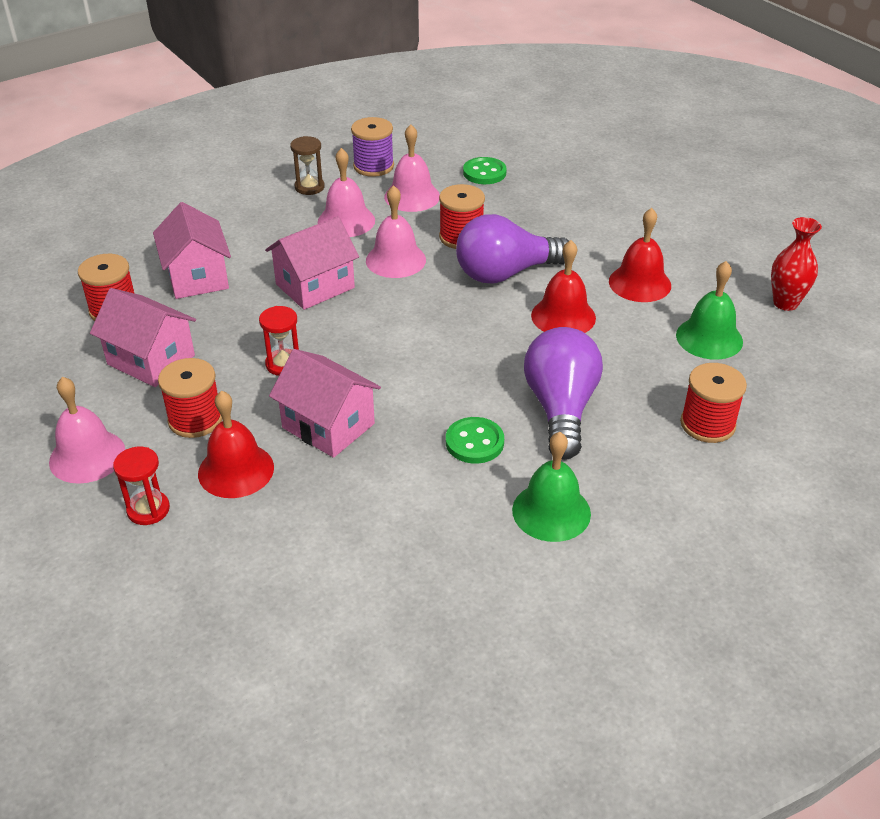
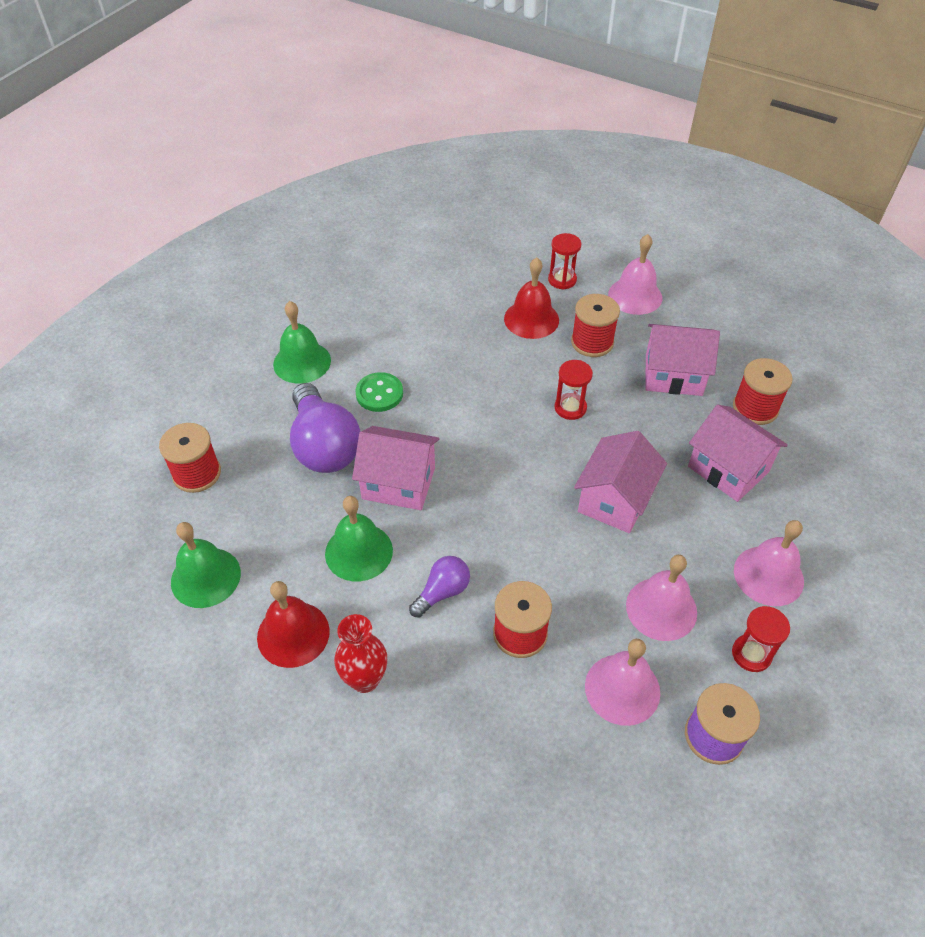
camera: 155 degrees right, 10 degrees up
(309, 187) = (751, 654): brown hourglass -> red hourglass
(328, 426) = (495, 370): pink house -> pink house (398, 483)
(395, 260) = (565, 567): pink bell -> pink bell (768, 575)
(484, 173) = (565, 787): green button -> none
(505, 273) = (442, 592): purple light bulb -> purple light bulb, size x0.52
(563, 316) = (359, 552): red bell -> green bell
(785, 303) = (124, 664): red vase -> red vase (365, 679)

